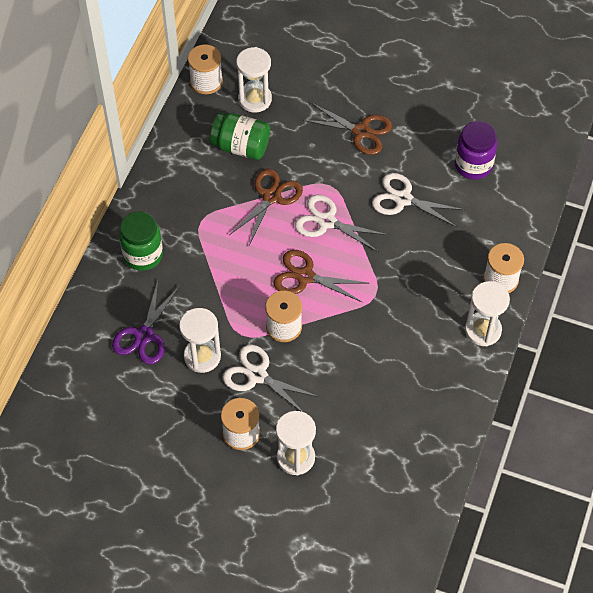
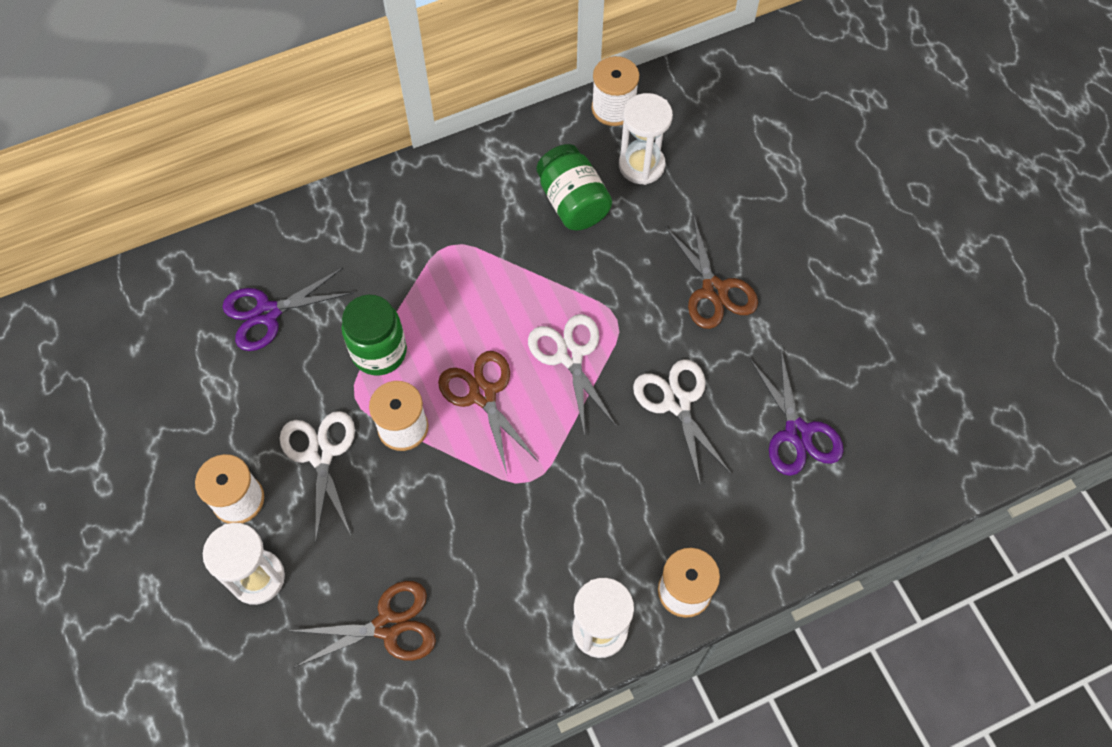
camera: 45 degrees right, 5 degrees up
(143, 255) = (358, 232): green jar -> green jar (379, 352)
(202, 356) = (294, 384): white hourglass -> none
(271, 197) = (544, 280): brown scissors -> brown scissors (388, 626)
(473, 165) = (797, 433): purple jar -> purple scissors

